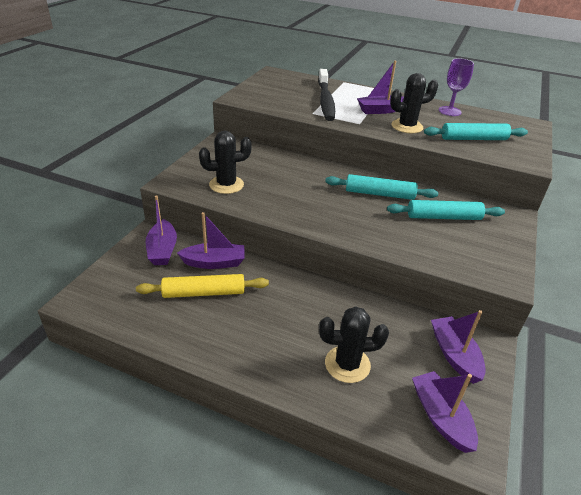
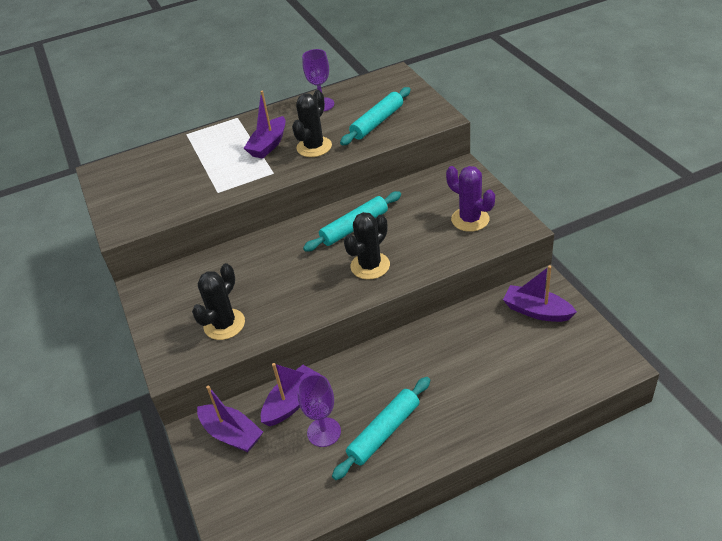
camera: 40 degrees left, 5 degrees up
(204, 292) = (324, 432): yellow rolling pin -> purple goblet
(325, 101) = (206, 169): black toothbrush -> none
(347, 364) = (490, 381): black cactus -> black cactus (370, 266)
(441, 417) = (579, 359): purple boat -> none
(443, 217) = (423, 210): turquoise rolling pin -> turquoise rolling pin (384, 432)
(471, 246) = (470, 219): none -> purple cactus

